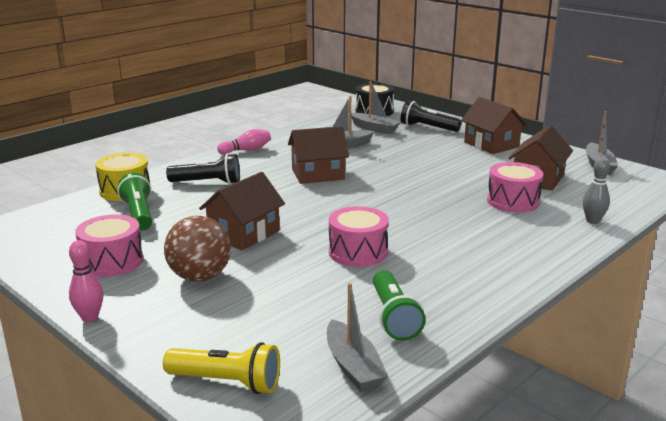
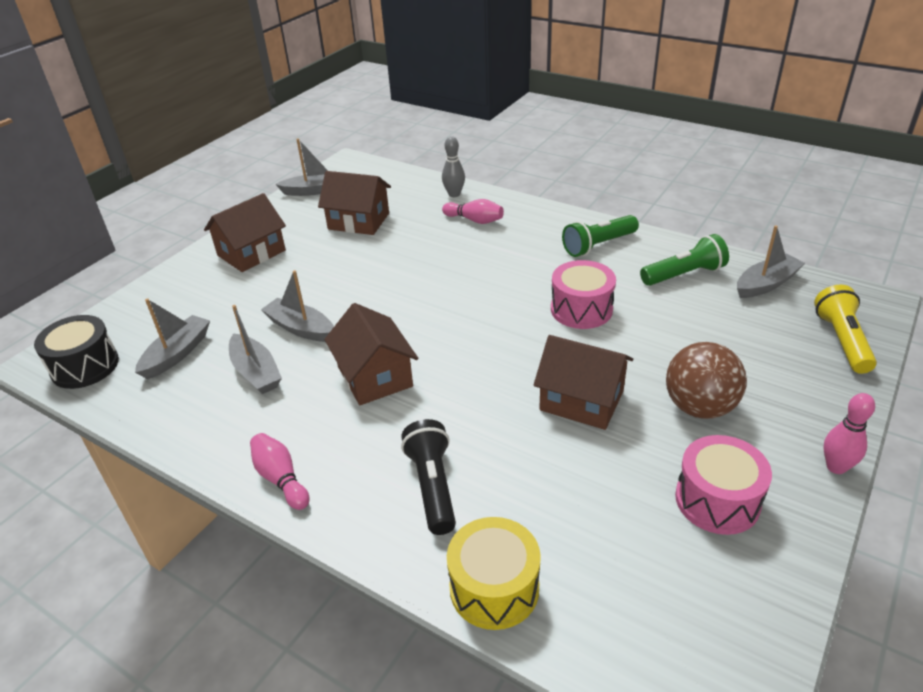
camera: 100 degrees left, 15 degrees up
(139, 214) = (574, 529): green flashlight -> green flashlight (598, 245)
(384, 157) = (301, 328): none -> grey boat
(427, 128) = (179, 305): black flashlight -> none
(513, 201) = (423, 232): pink drum -> none
(534, 225) = (475, 220): none -> pink bowling pin

